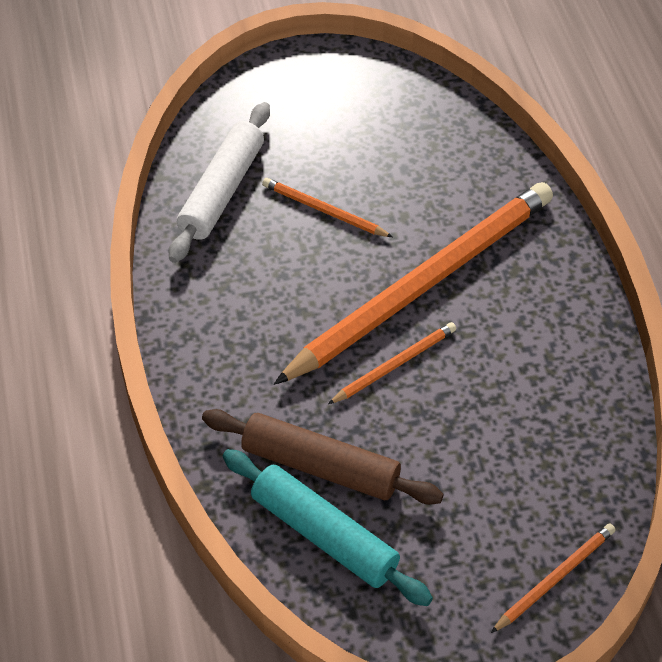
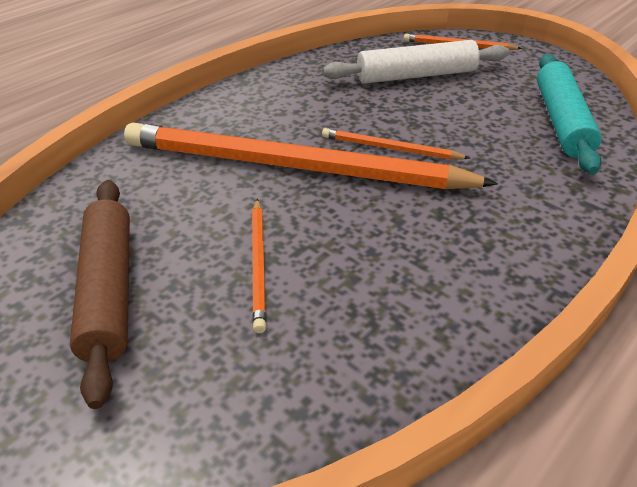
camera: 125 degrees left, 10 degrees down
(222, 191) = (304, 368): white rolling pin -> white rolling pin (416, 75)
(320, 467) = (519, 144): brown rolling pin -> brown rolling pin (109, 290)

